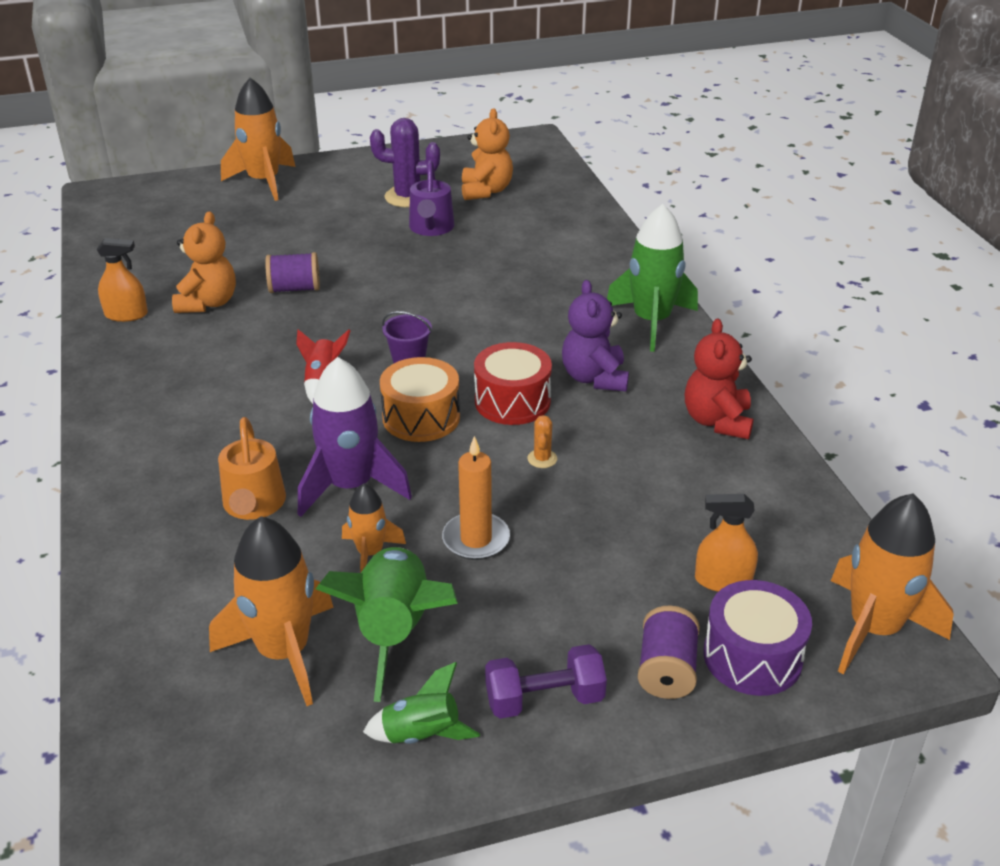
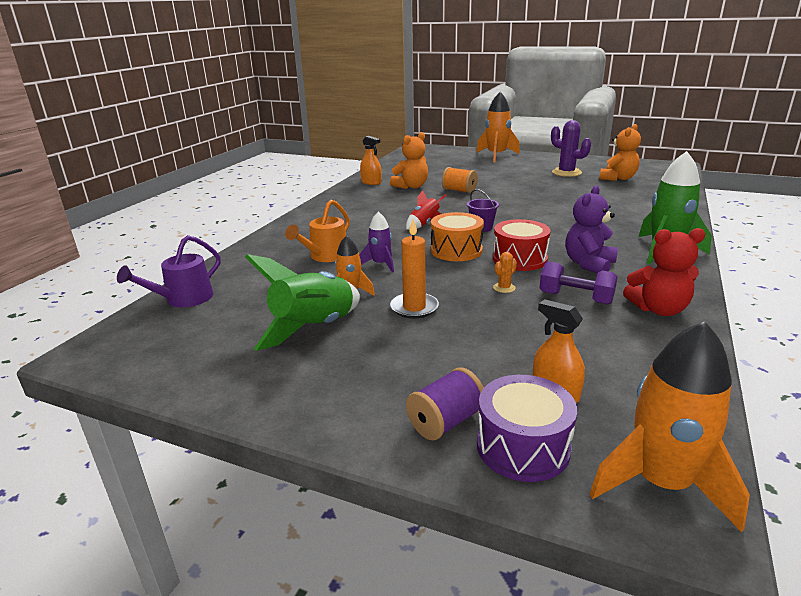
camera: 40 degrees right, 10 degrees down
(284, 652) = (252, 314): orange rocket -> none
(294, 289) = (459, 191): purple spool -> orange spool
(351, 486) = (380, 264): purple rocket -> purple rocket, size x0.55
(421, 734) = (258, 378): green rocket -> none
(431, 228) = (564, 185): purple watering can -> purple watering can (183, 299)
(544, 699) = (346, 397): purple dumbbell -> purple dumbbell (575, 298)
(717, 421) = (658, 309): red teddy bear -> red teddy bear turned 135 degrees counterclockwise

